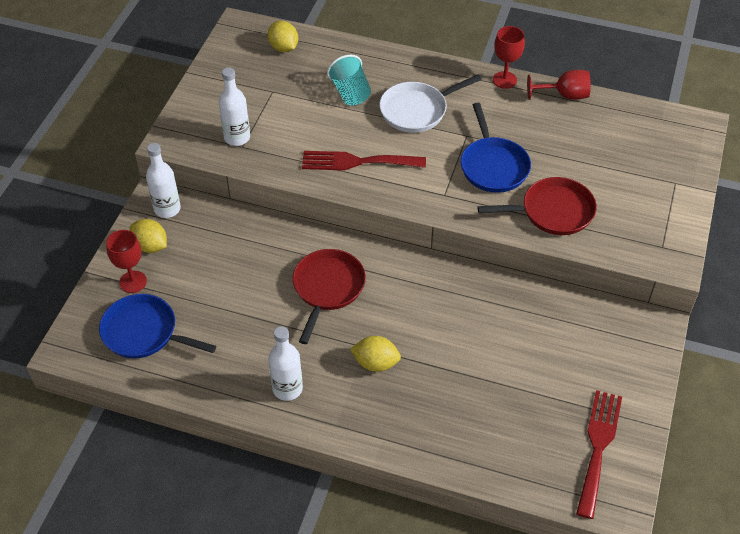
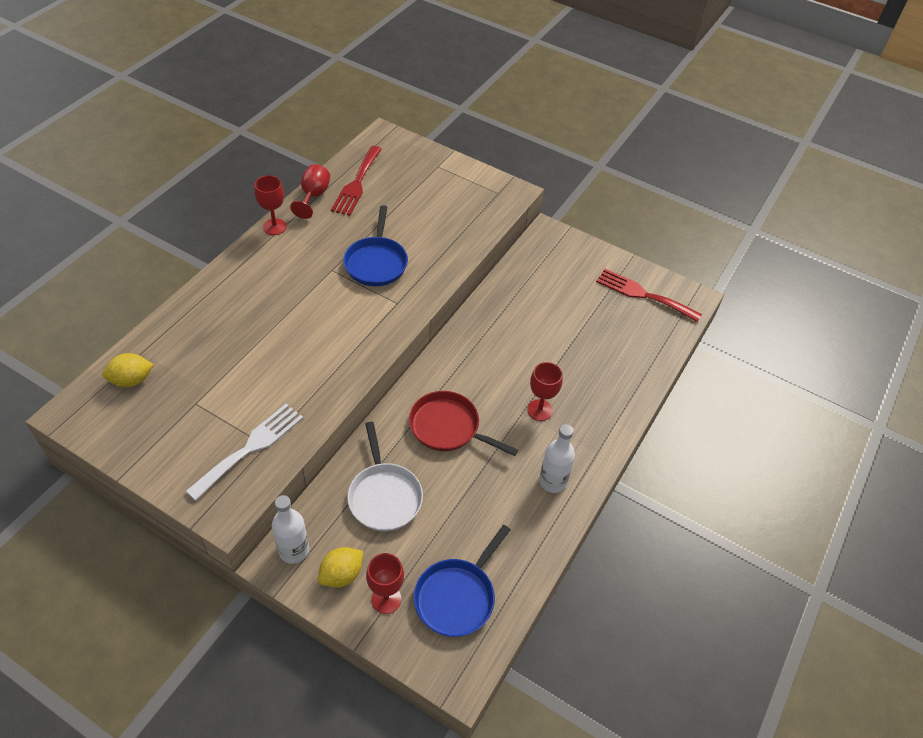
camera: 80 degrees left, 0 degrees up
(237, 137) = (250, 448): white bottle -> white fork
(350, 93) = (233, 339): turquoise cup -> none
(357, 162) = (330, 355): red fork -> red fork (357, 183)
(375, 363) = (540, 410): yellow lemon -> red goblet
(417, 110) = (283, 295): white pan -> white pan (384, 496)
(493, 166) = (376, 262): blue pan -> blue pan turned 90 degrees clockwise
(553, 211) = (442, 241): red pan -> none

